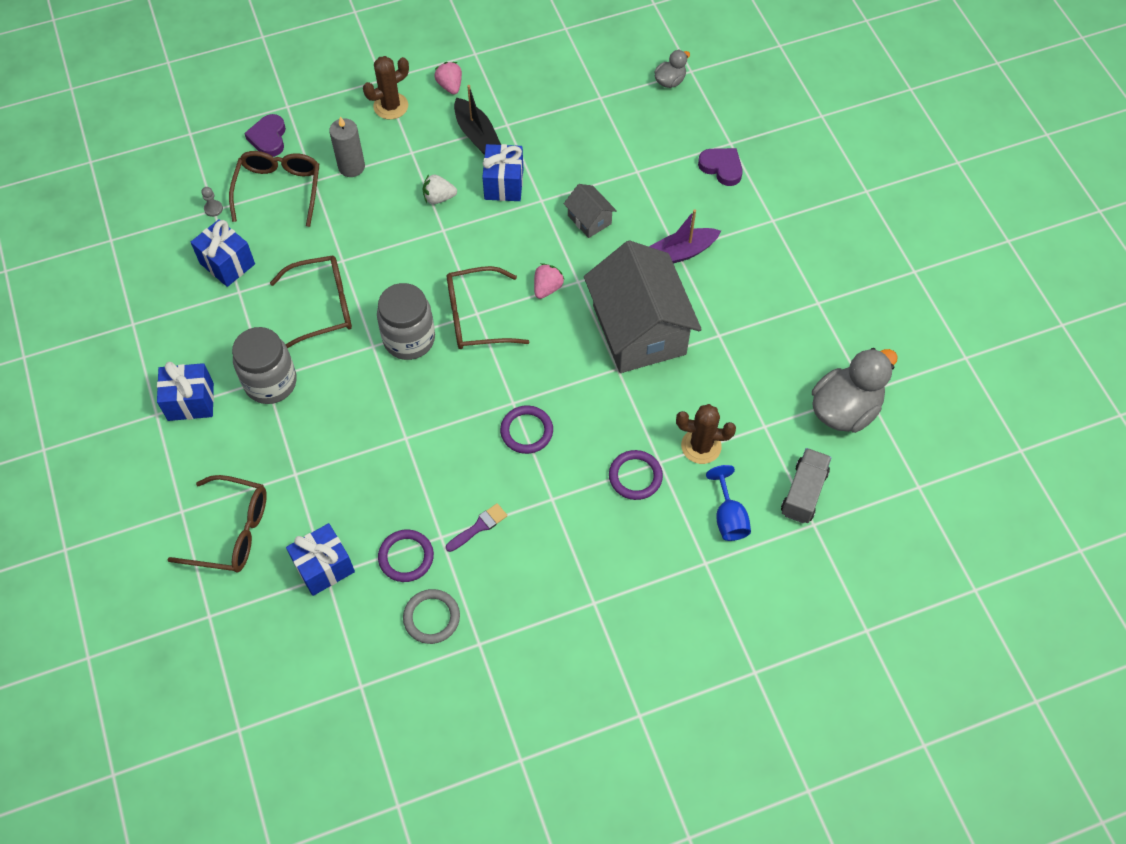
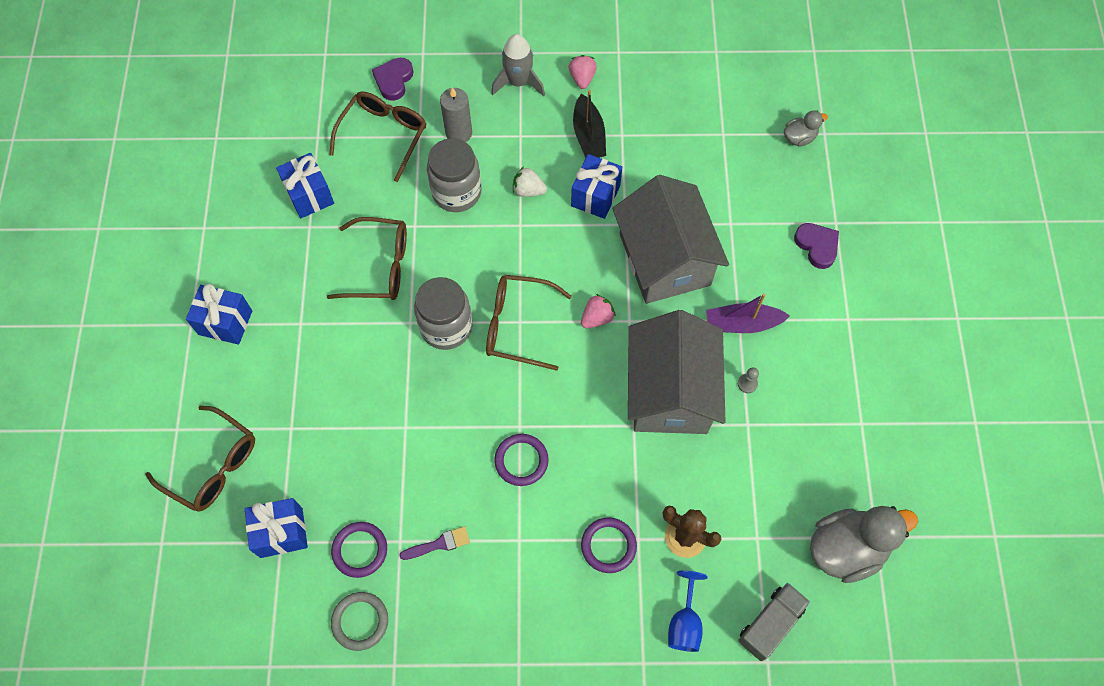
camera: 20 degrees right, 5 degrees up
(213, 209) = (317, 136): grey pawn -> grey pawn (747, 384)
(270, 382) = (303, 328): grey jar -> grey jar (456, 192)
(391, 106) = (518, 82): brown cactus -> grey rocket
(589, 219) = (664, 259): grey house -> grey house, size x2.30

